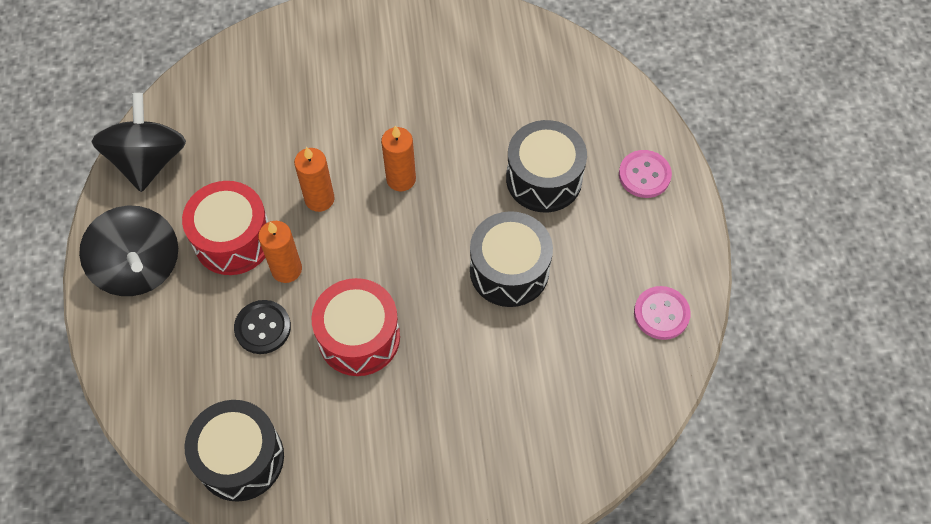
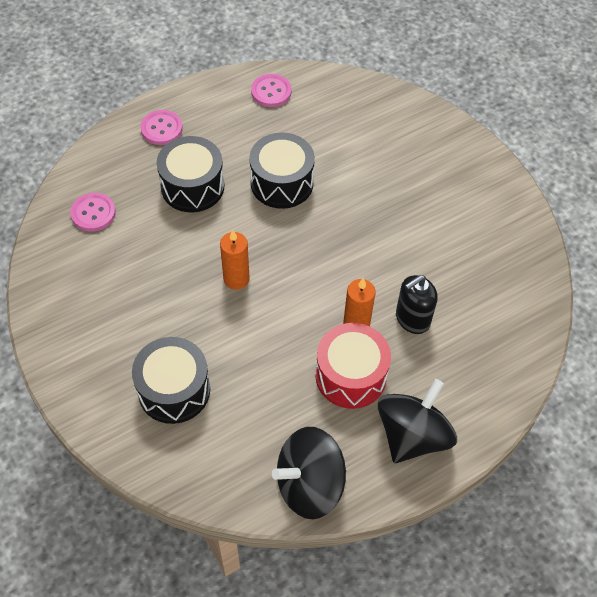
camera: 115 degrees left, 5 degrees down
(240, 458) = (513, 288): black drum -> black drum (174, 390)
(263, 328) = (412, 319): black button -> black soap dispenser
(319, 199) = (282, 329): orange candle -> none
(359, 337) = (384, 254): red drum -> none
(548, 78) = (93, 213): none -> pink button

